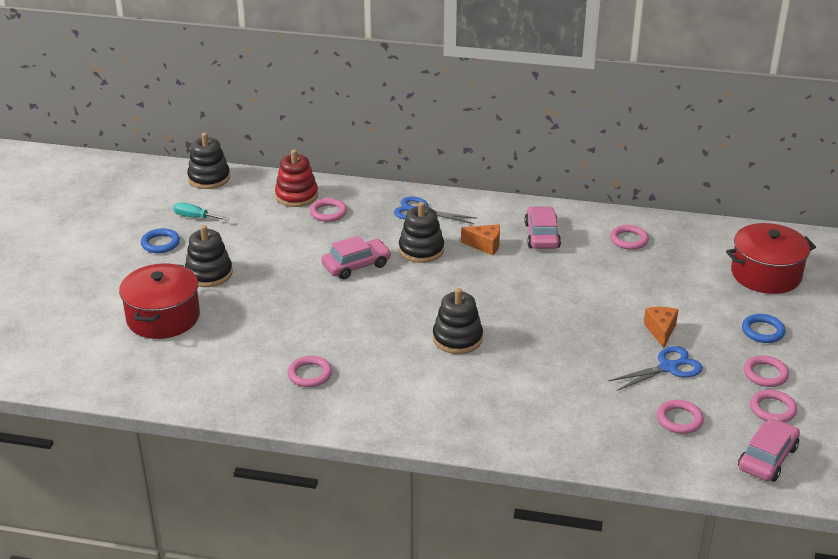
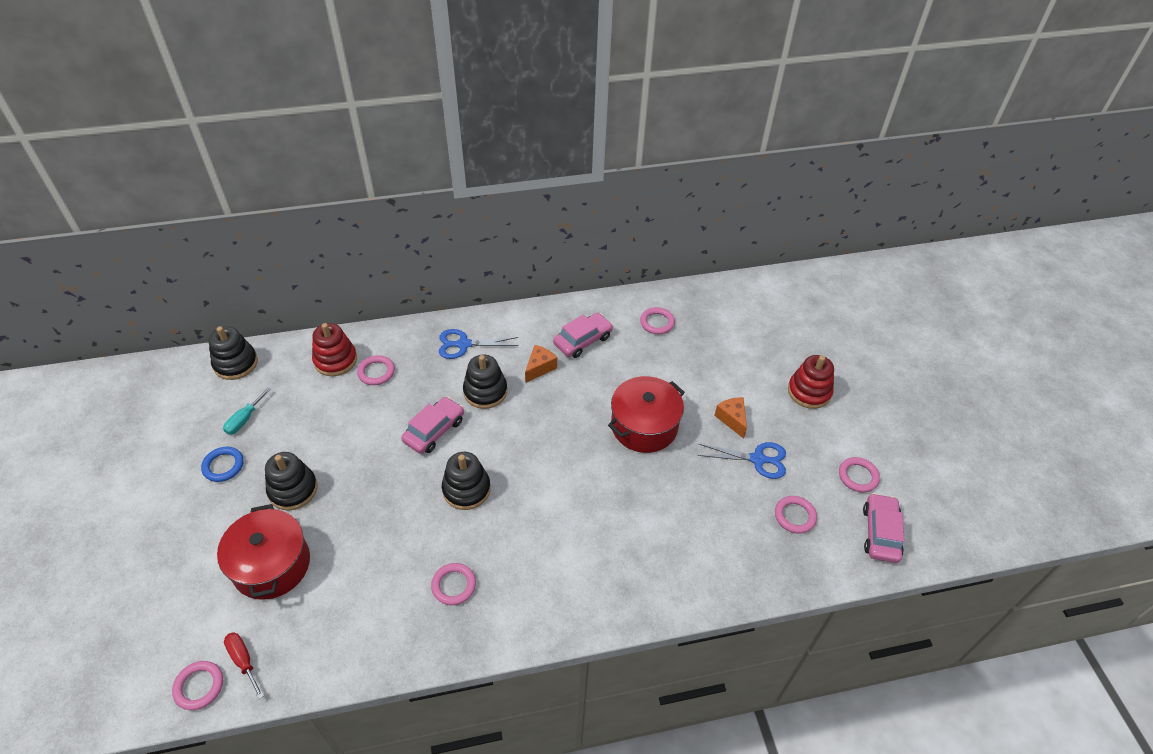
camera: 25 degrees left, 15 degrees up
(106, 371) = (243, 661): none -> red screwdriver
(195, 217) = (244, 419): turquoise screwdriver -> turquoise screwdriver turned 60 degrees counterclockwise
(457, 338) = (568, 489): black stacking toy -> black stacking toy (466, 489)
(485, 245) = (539, 368): orange cheese -> orange cheese turned 45 degrees counterclockwise
(541, 235) = (583, 340): pink car -> pink car turned 75 degrees clockwise
(668, 367) = (757, 459): blue scissors -> blue scissors turned 60 degrees clockwise
(762, 331) = (809, 392): blue ring -> red stacking toy
(765, 274) = (781, 327): red pot -> red pot (644, 426)
(765, 374) = (834, 439): pink ring -> pink ring (199, 686)

